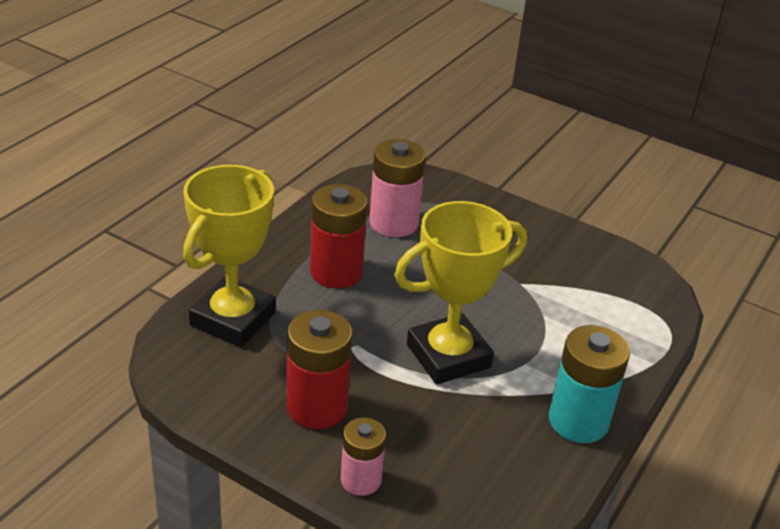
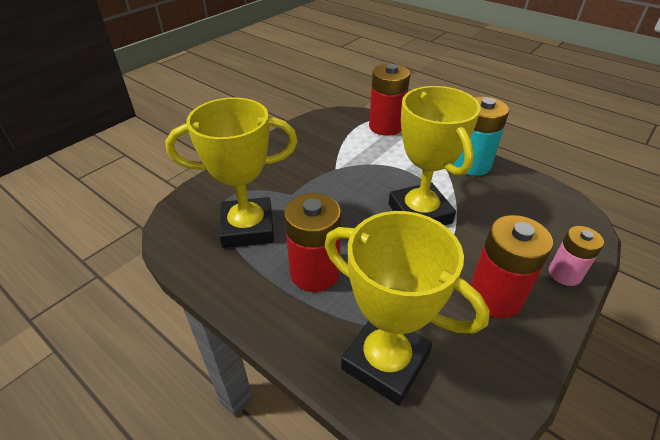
camera: 80 degrees left, 5 degrees up
(393, 223) = (247, 228): pink battery -> yellow trophy
(648, 332) = (385, 126): none -> red battery

